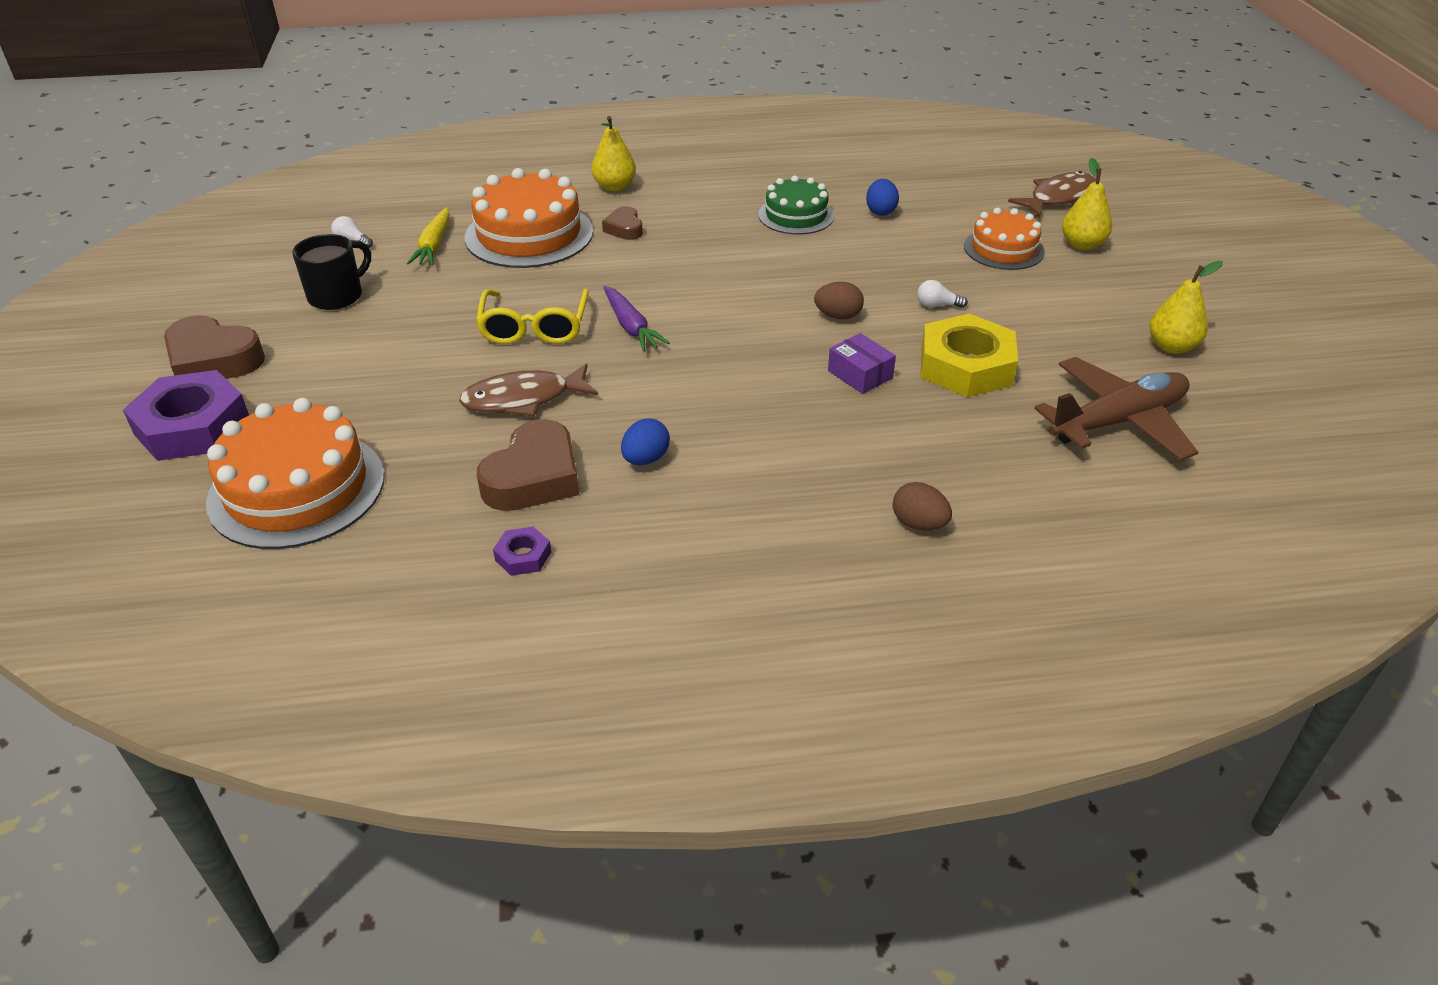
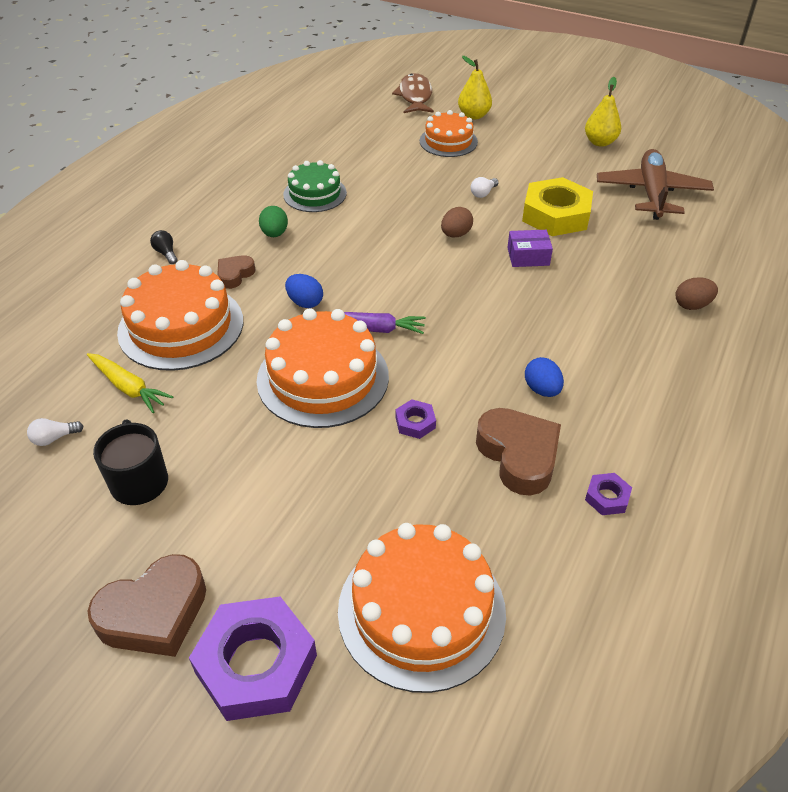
camera: 55 degrees left, 5 degrees up
(523, 399) = (415, 422): brown fish -> purple nut
(534, 327) = (323, 378): yellow glasses -> orange cake
(614, 187) = (166, 253): yellow pear -> black light bulb
(624, 228) = (235, 275): brown heart -> brown heart turned 105 degrees clockwise
(706, 222) = (274, 234): none -> green egg
(880, 211) = (352, 160): blue egg -> blue egg (305, 302)

